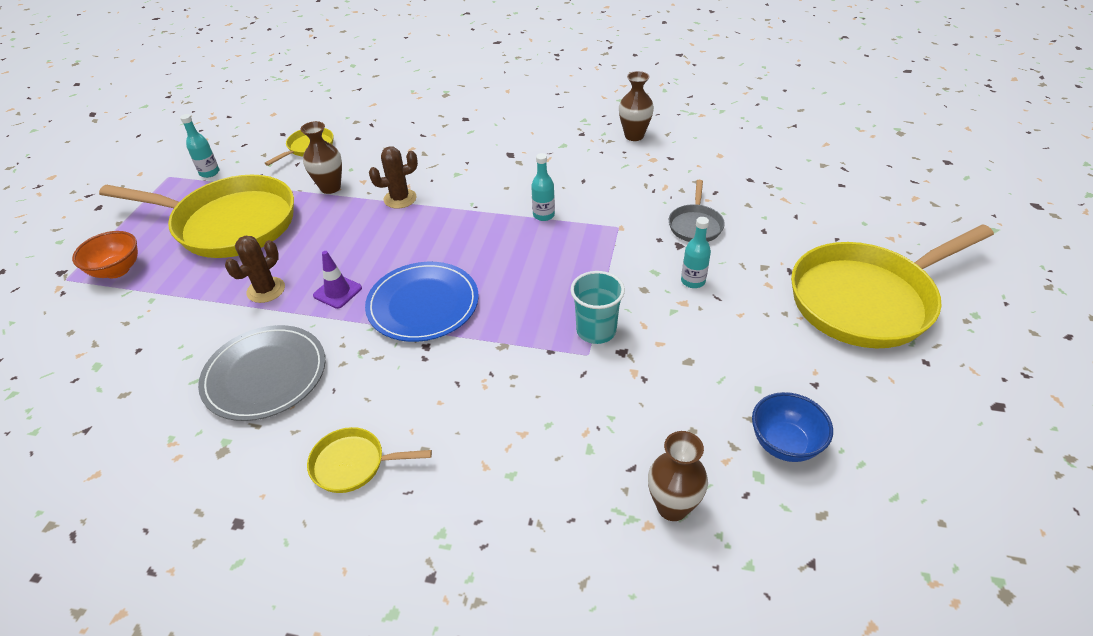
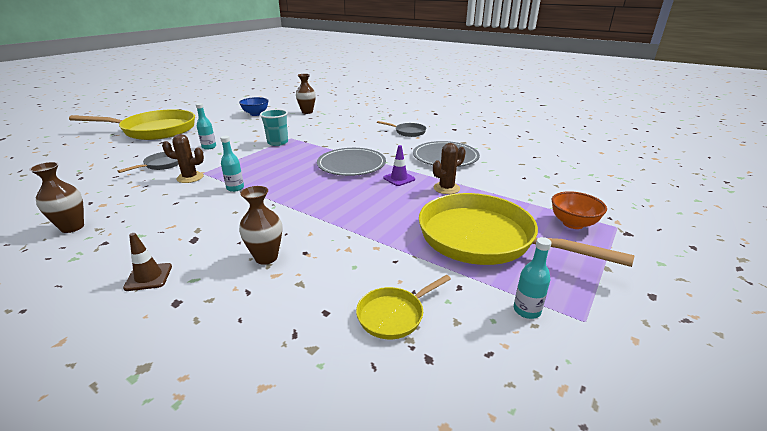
camera: 160 degrees left, 15 degrees down
(330, 187) = (382, 250): brown vase -> brown vase (266, 257)
(353, 464) = (408, 132): yellow pan -> grey pan
(400, 199) = (325, 224): brown cactus -> brown cactus (190, 177)
(423, 304) = (351, 164): blue plate -> grey plate
(506, 124) = (148, 277): none -> brown traffic cone

